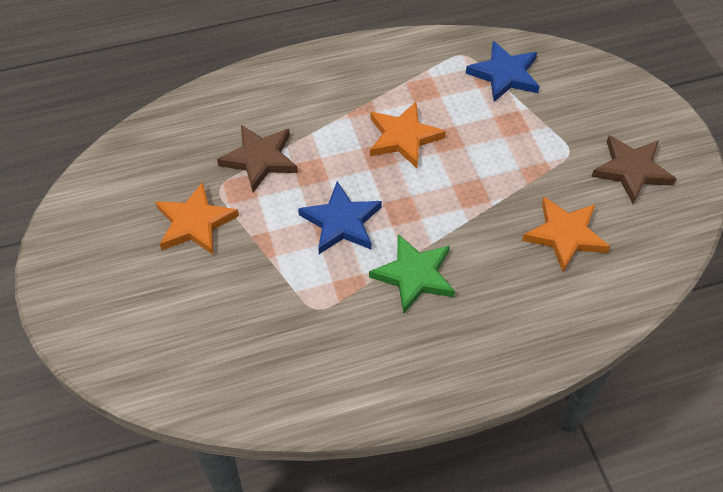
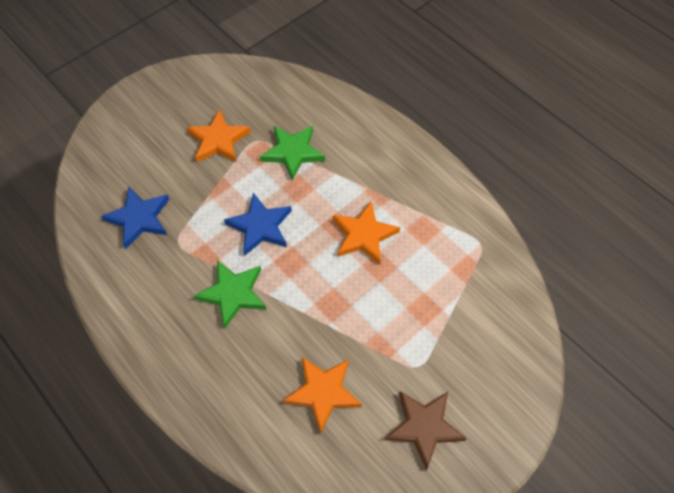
camera: 65 degrees right, 5 degrees up
(260, 159) = (293, 152): brown star -> green star
(504, 75) = (477, 284): blue star -> blue star (139, 218)

